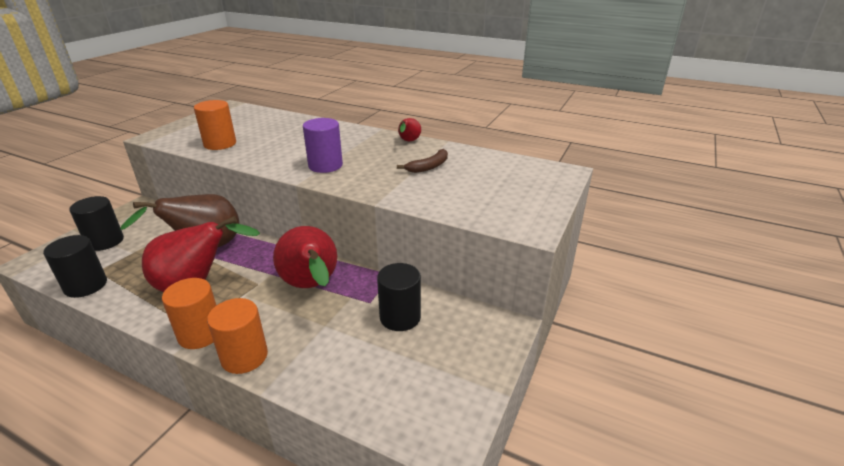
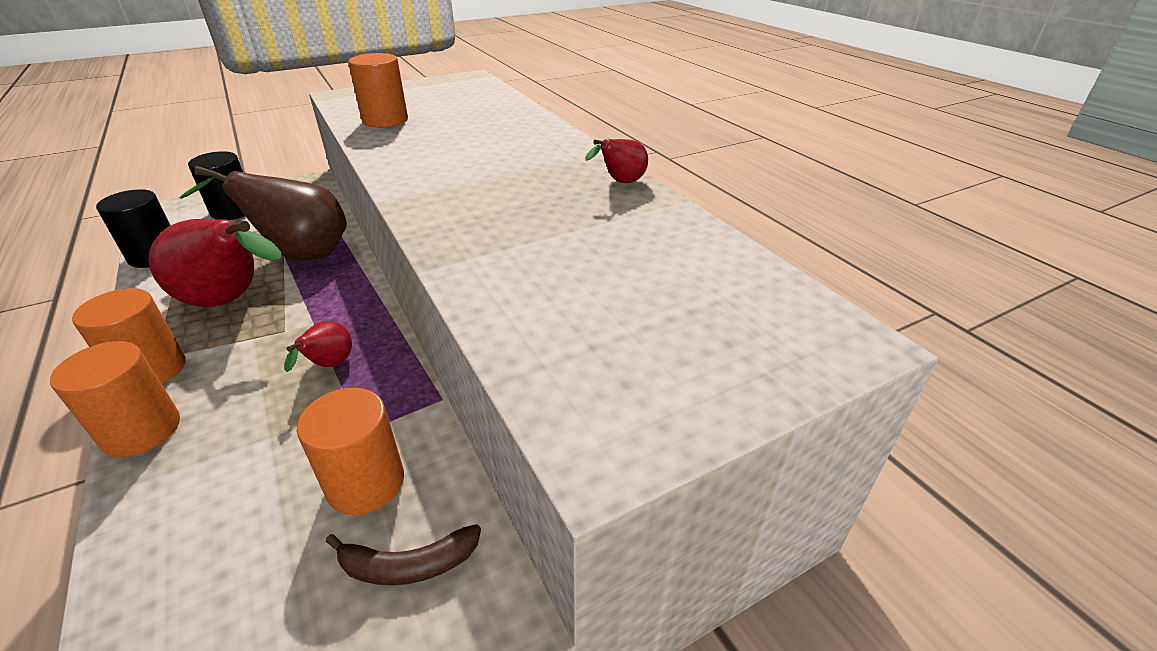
camera: 35 degrees right, 5 degrees up
(312, 287) = (329, 366): red pear -> red pear, size x0.46
(325, 165) = (451, 185): purple cylinder -> none
(400, 317) = (365, 483): black cylinder -> orange cylinder
(428, 167) = (590, 236): brown banana -> brown banana (408, 565)

